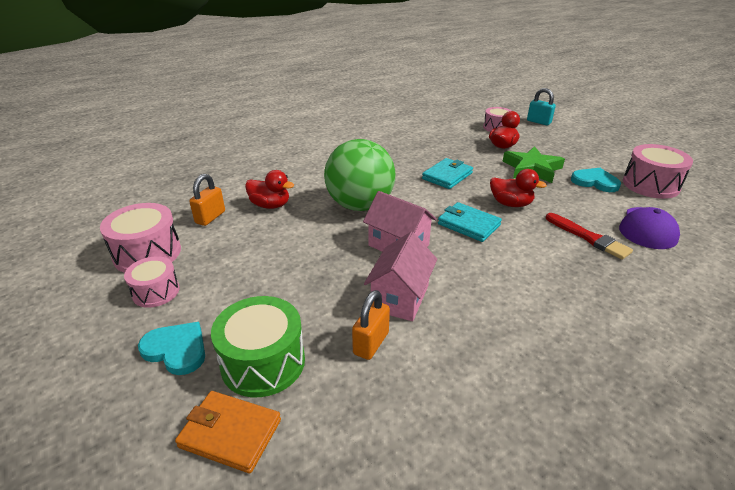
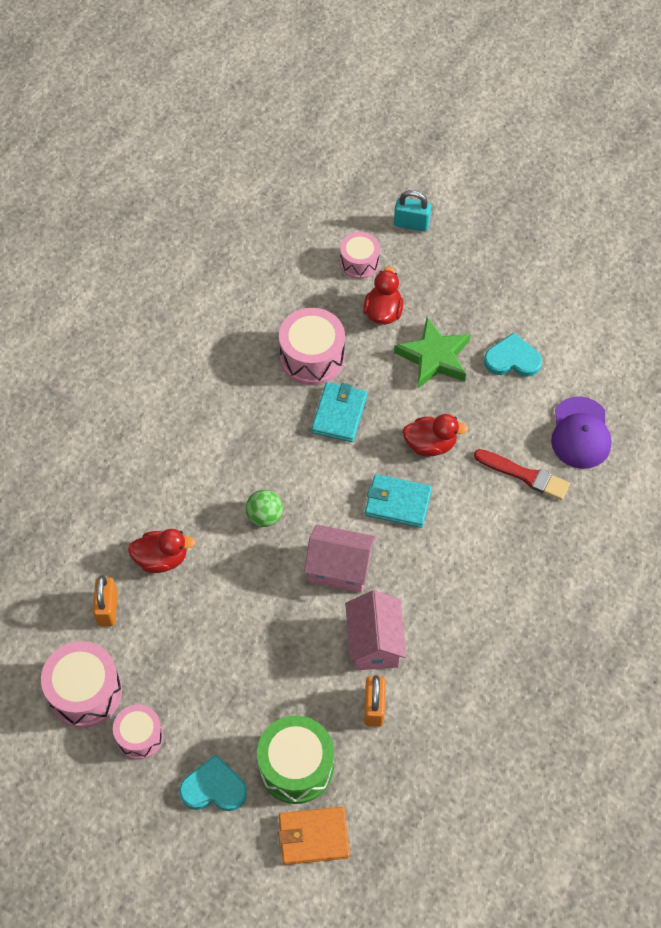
camera: 25 degrees left, 25 degrees up
(360, 205) = (264, 516): green ball -> green ball, size x0.44
(650, 185) = (574, 341): pink drum -> pink drum (312, 357)

